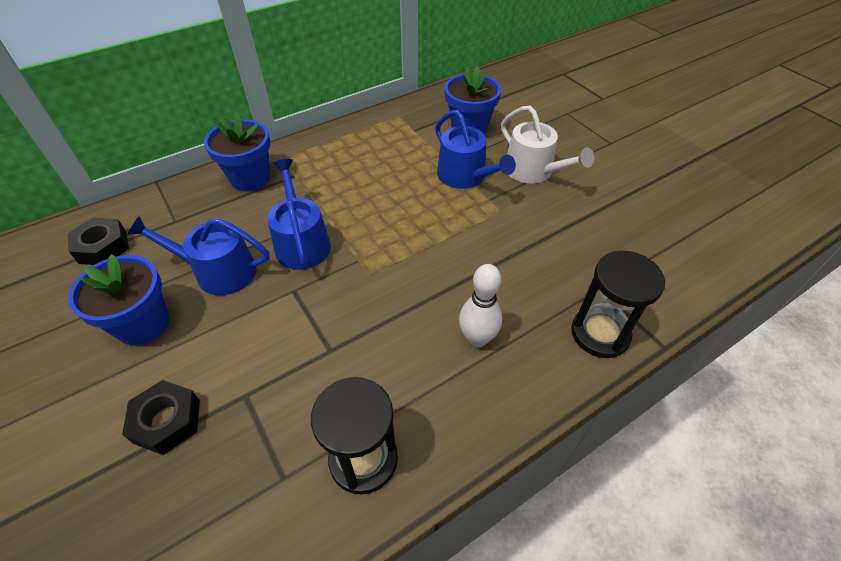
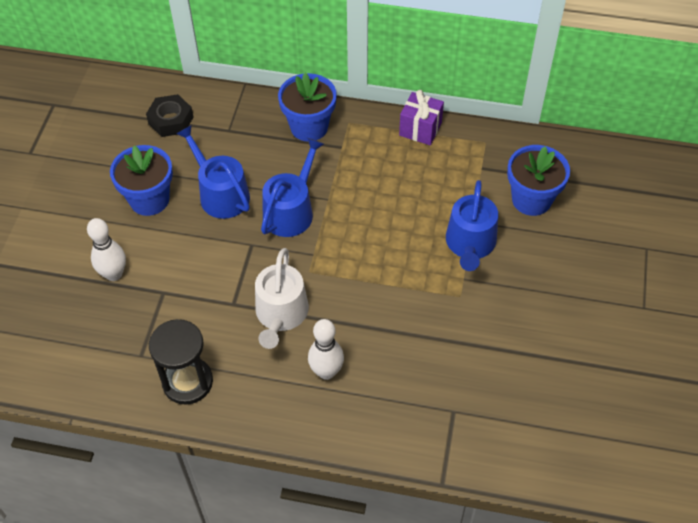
camera: 45 degrees right, 5 degrees up
(167, 421) = (114, 274): black nut -> white bowling pin
(342, 132) = (420, 129): none -> purple gift
(533, 171) = (533, 281): white watering can -> white watering can (281, 314)
(600, 333) = (410, 438): black hourglass -> none

